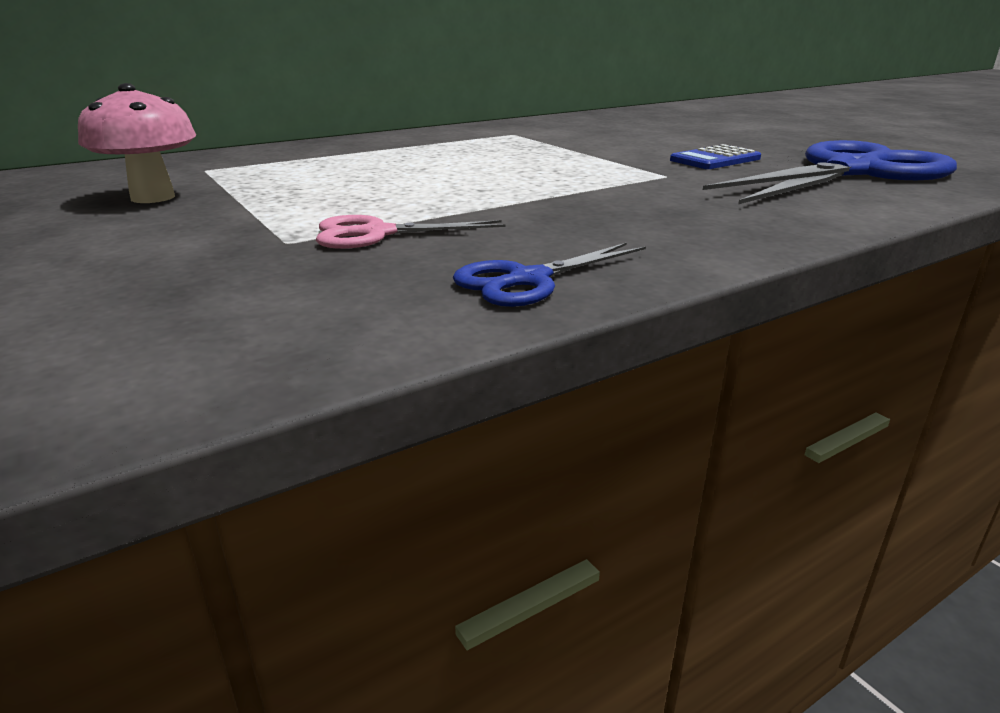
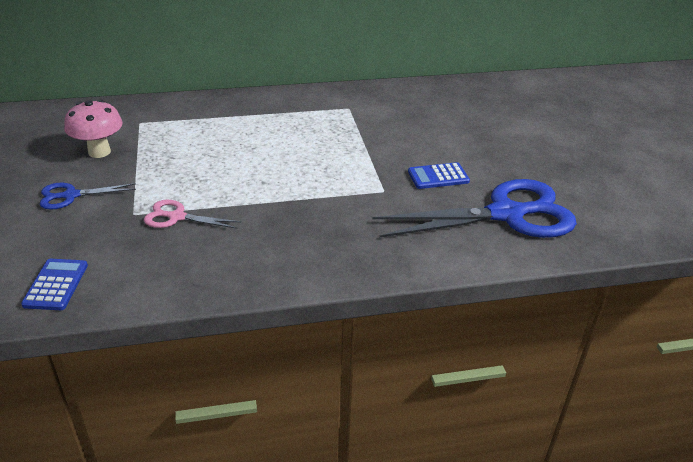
camera: 20 degrees right, 10 degrees up
(191, 349) = (56, 285): none -> blue calculator
(528, 280) = (210, 275): blue scissors -> blue scissors (71, 195)

